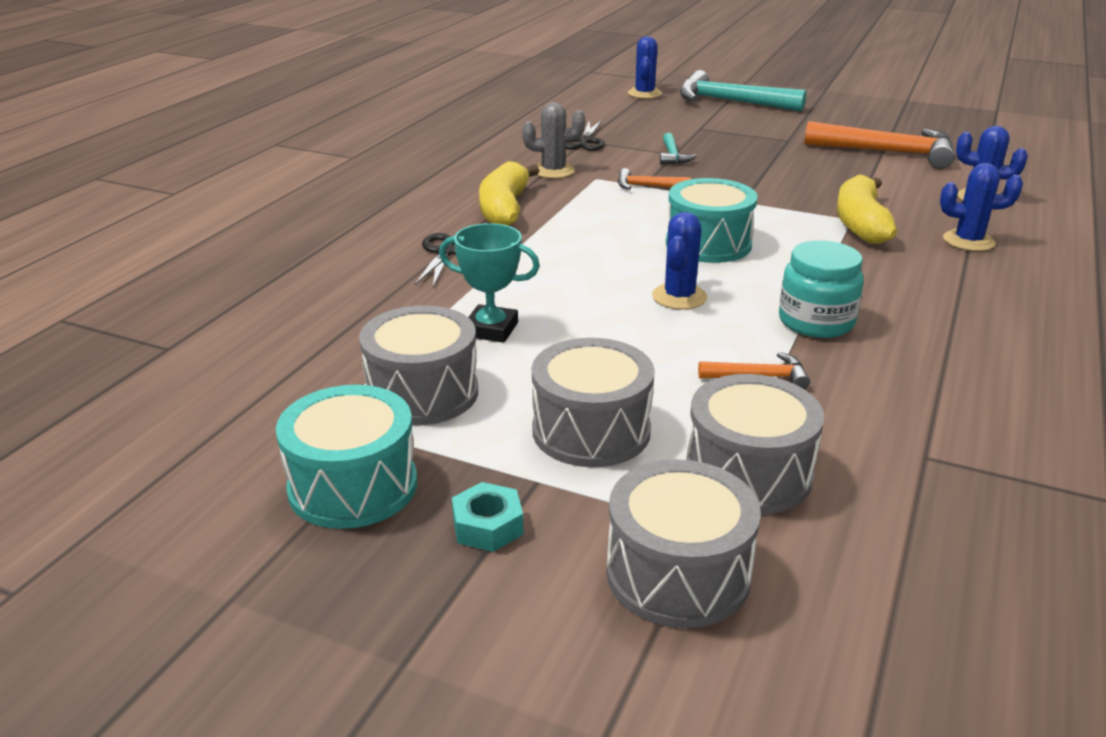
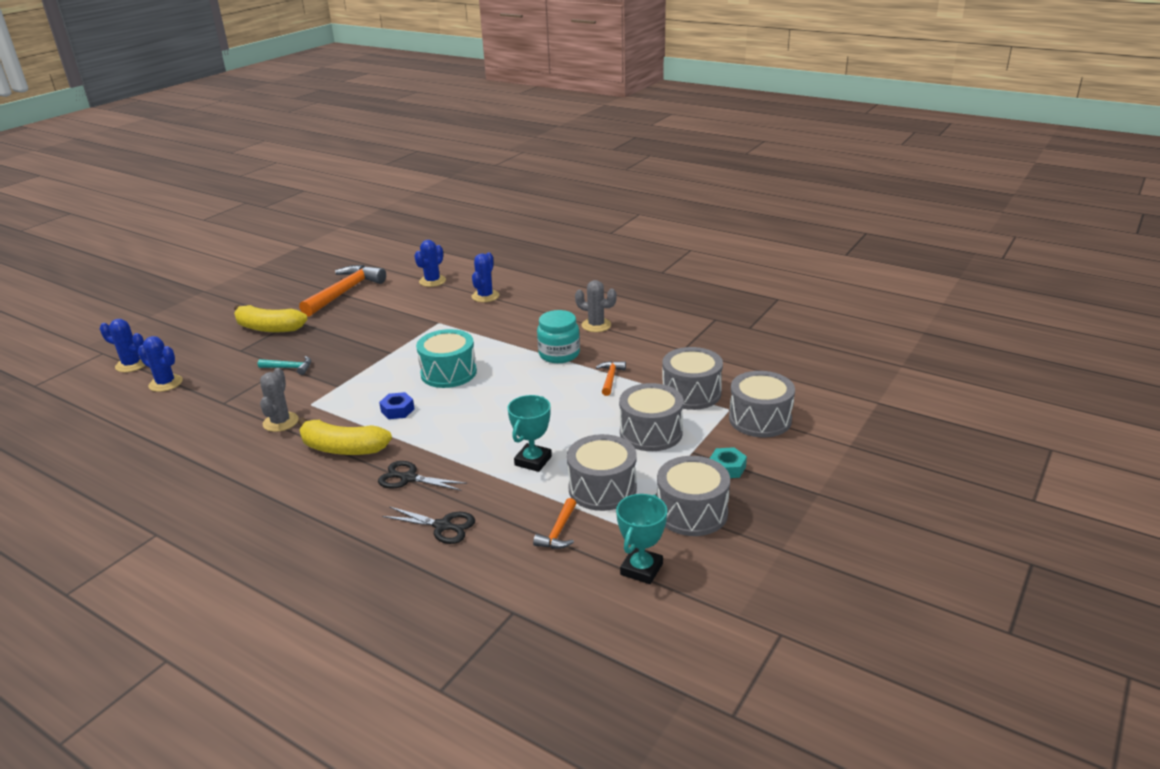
camera: 80 degrees left, 0 degrees up
(219, 441) = (641, 569): none -> turquoise trophy
(353, 486) = (692, 512): turquoise drum -> grey drum
(585, 141) = (225, 403): black scissors -> black scissors (442, 526)
(597, 225) = (397, 410): none -> blue nut
(647, 186) = (341, 384): orange hammer -> orange hammer (558, 532)
(679, 297) = (515, 391): blue cactus -> blue cactus (165, 383)
(730, 102) = (192, 330): turquoise hammer -> none
(860, 224) = (447, 321): yellow banana -> yellow banana (269, 328)
(950, 348) = (596, 325): none -> grey cactus

